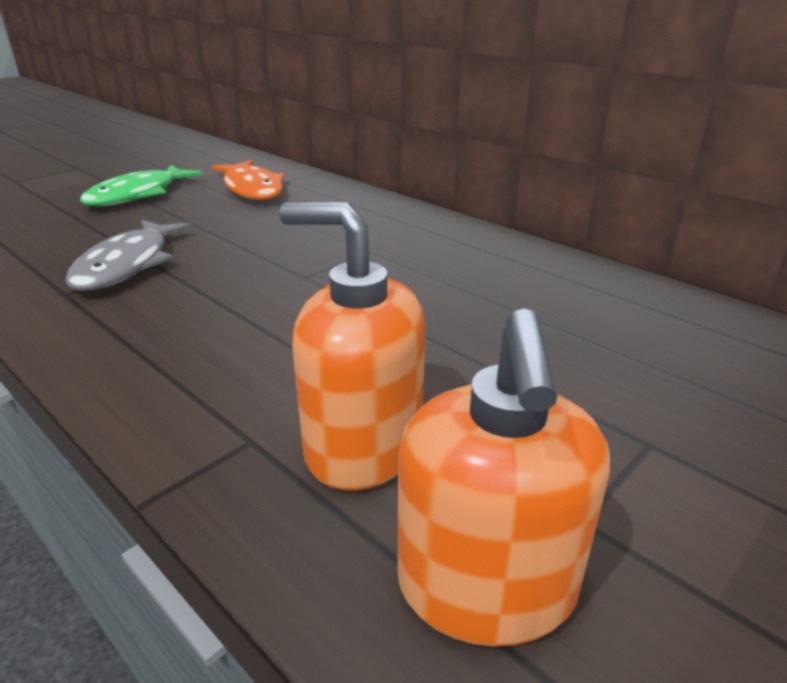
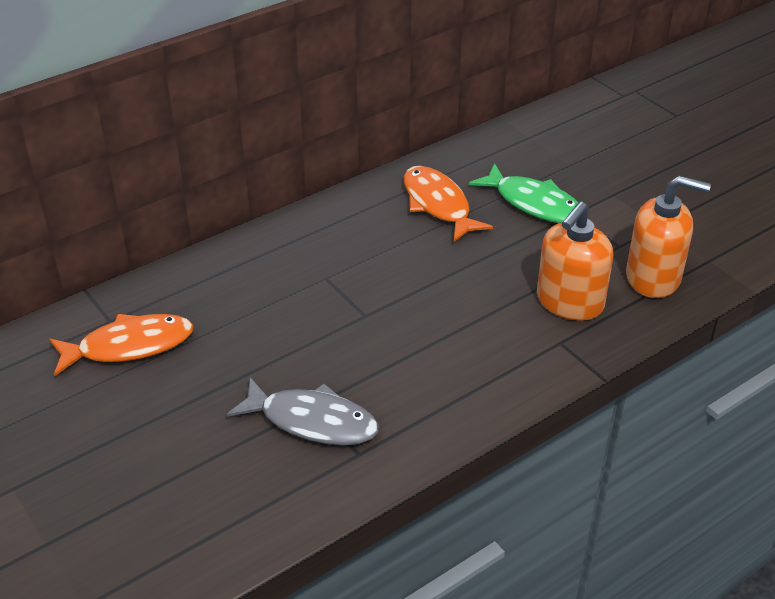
camera: 80 degrees left, 10 degrees up
(138, 195) = (105, 440): green fish -> green fish (533, 203)
(561, 304) = (438, 204): none -> orange fish

